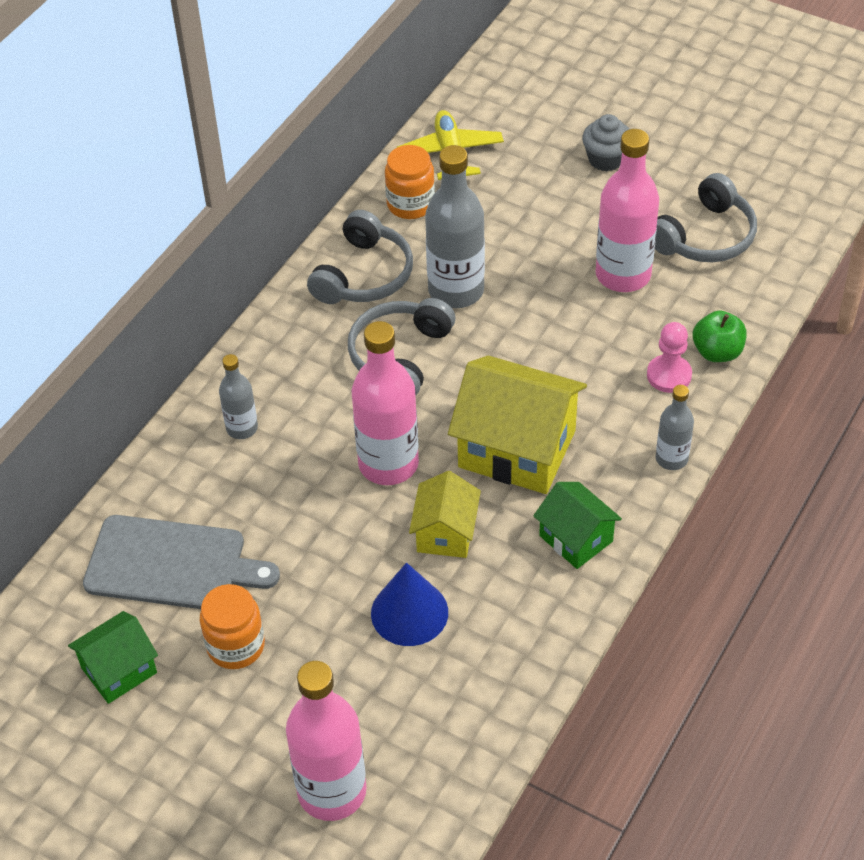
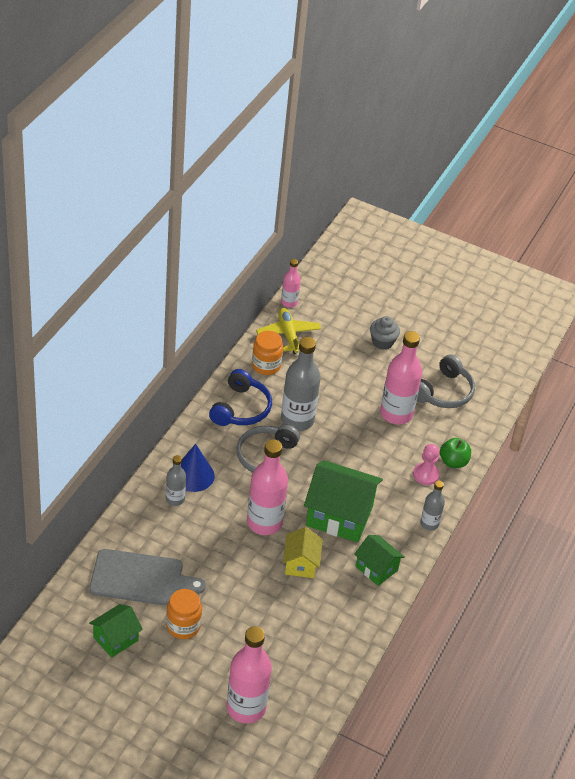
camera: 10 degrees left, 5 degrees down
(364, 275) = (241, 408): grey headphones -> blue headphones
(409, 612) = (283, 609): blue cone -> blue cone (193, 475)
(455, 102) = (289, 302): none -> pink bottle
(517, 449) = (339, 516): yellow house -> green house

